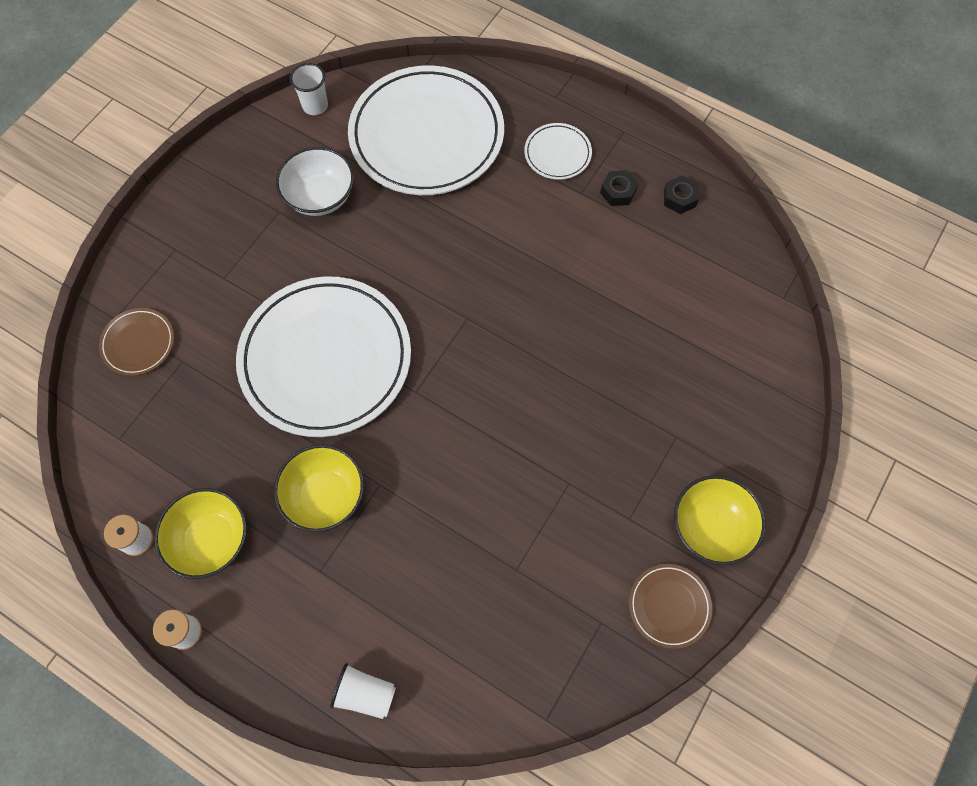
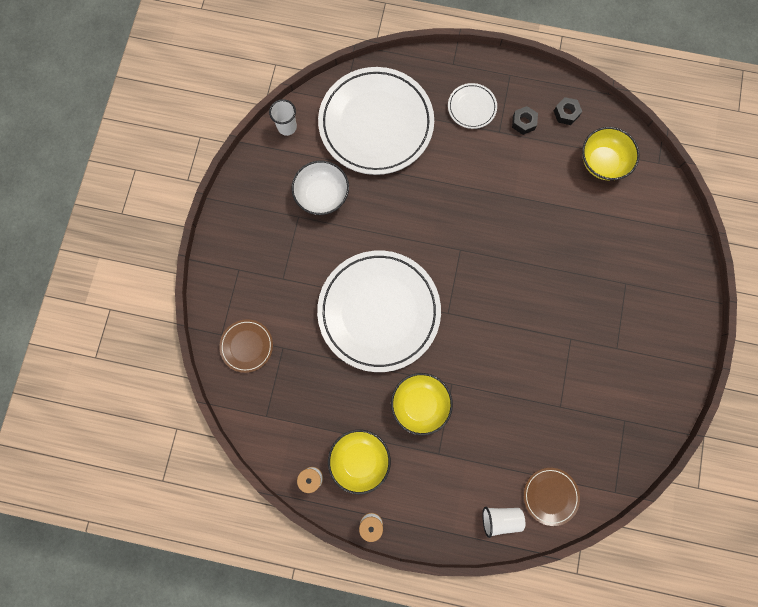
camera: 20 degrees left, 10 degrees up
(669, 606) = (661, 395): brown plate -> brown plate (550, 496)
(711, 527) = (668, 335): yellow bowl -> yellow bowl (602, 162)

